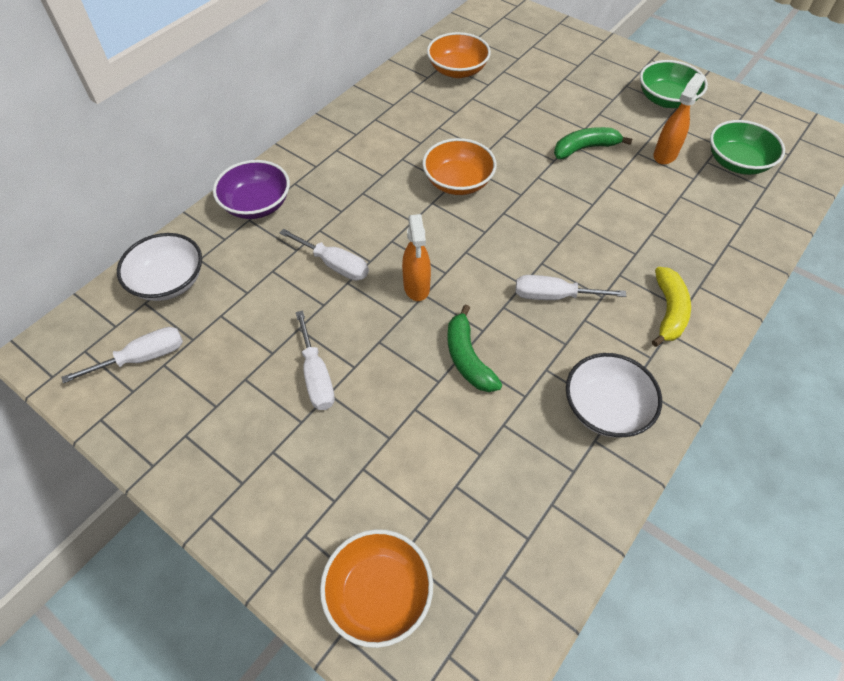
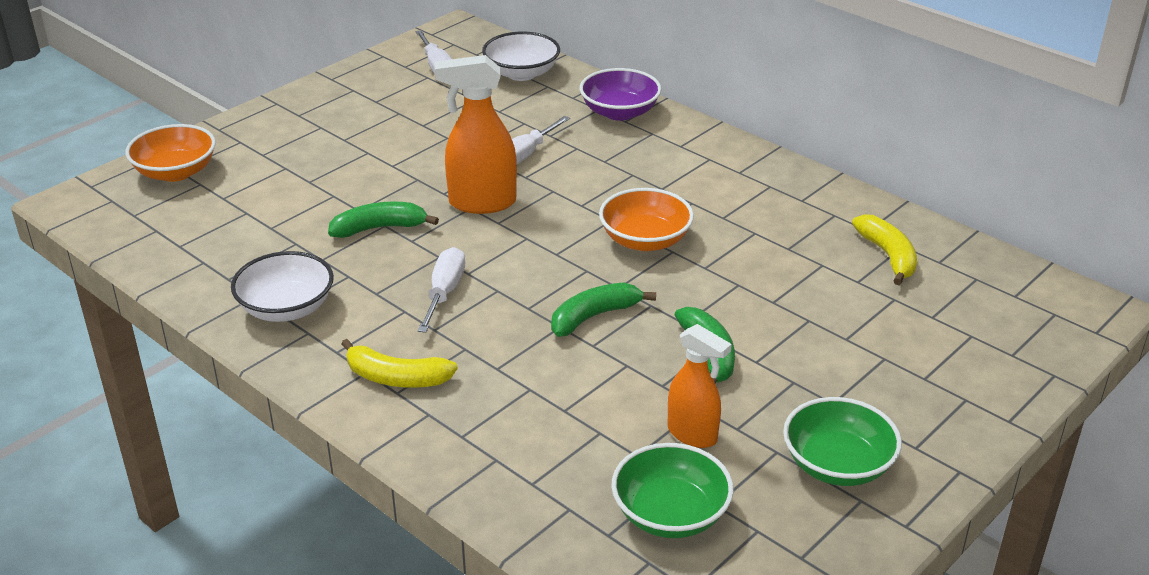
camera: 95 degrees right, 20 degrees down
(316, 376) = (389, 146): white screwdriver -> none
(416, 287) = (481, 203): orange spray bottle -> orange spray bottle, size x1.51
(457, 70) = (888, 256): orange bowl -> yellow banana
(560, 205) = (594, 316): none -> green banana

